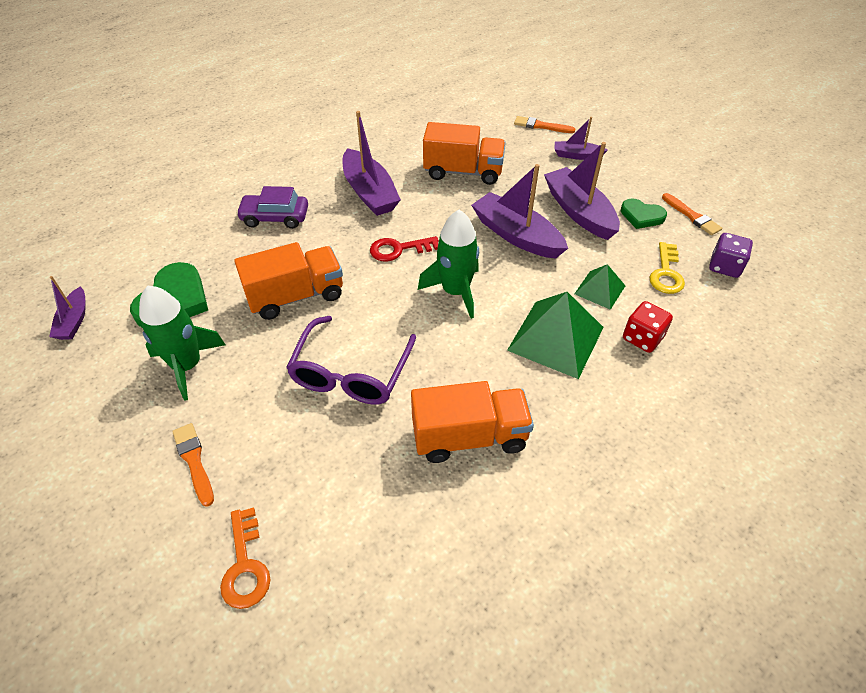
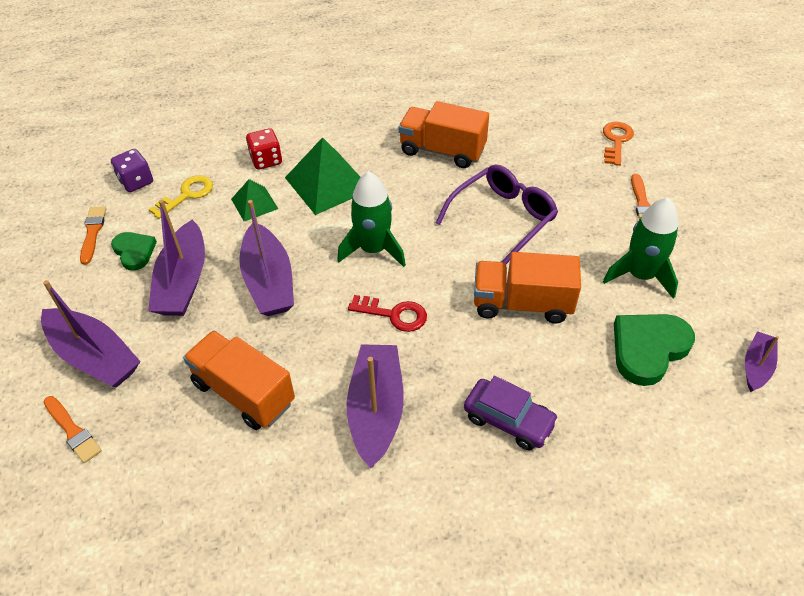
camera: 150 degrees left, 0 degrees up
(577, 155) = (94, 357): purple boat -> purple boat, size x1.82

